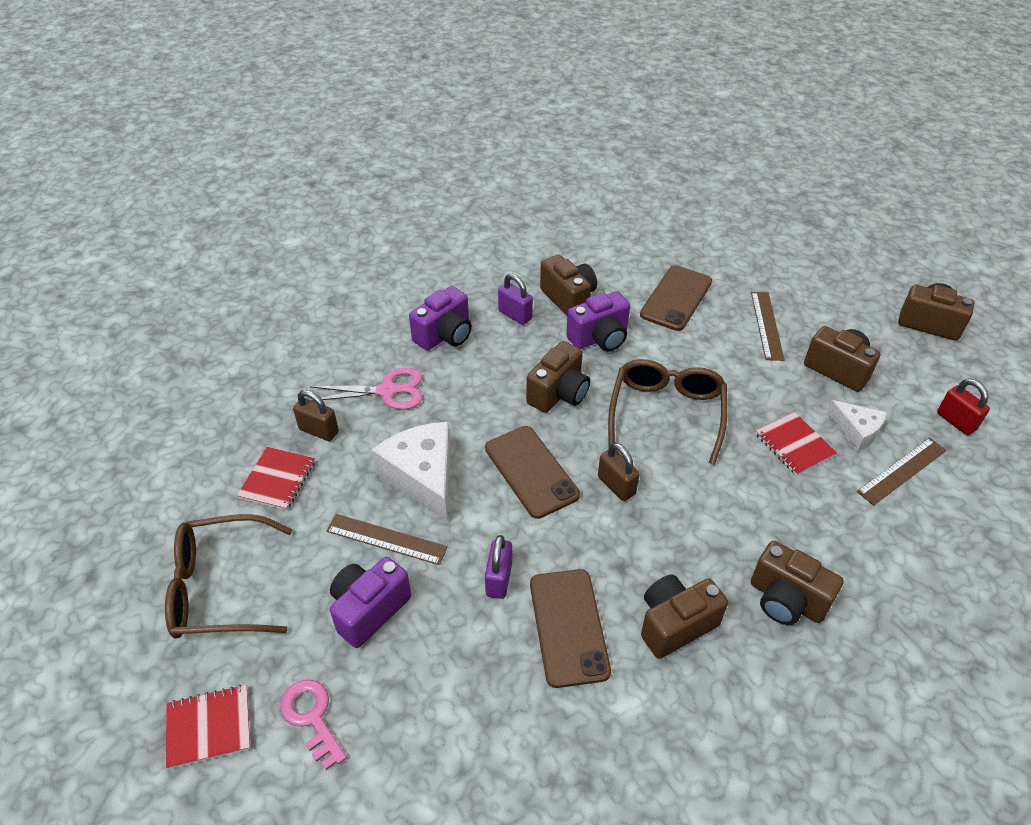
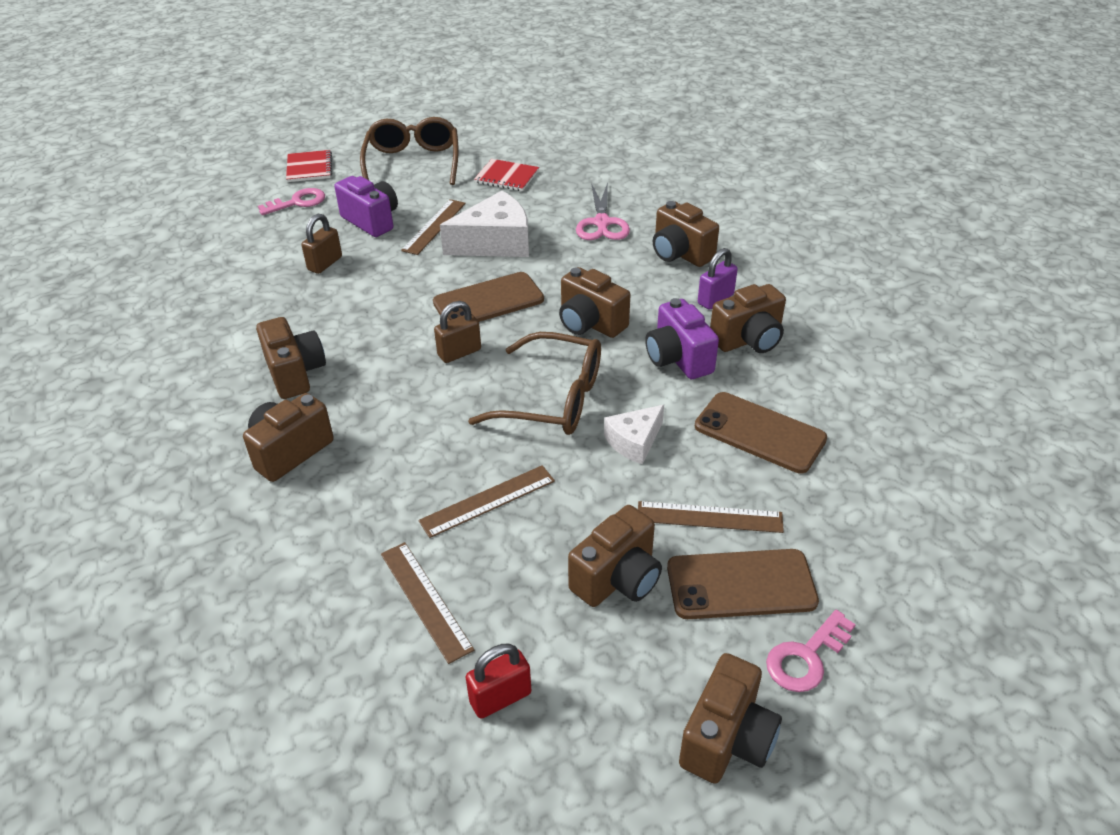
camera: 95 degrees right, 5 degrees down
(319, 431) = (557, 192): brown padlock -> brown padlock (325, 263)
(445, 335) = (680, 254): purple camera -> brown camera
(499, 579) = (377, 280): purple padlock -> none
(568, 627) = (318, 313): brown phone -> brown phone (741, 584)
(794, 445) = (487, 500): red notebook -> brown ruler
(856, 431) = (500, 569): white cheese -> white cheese (634, 441)
(860, 290) = (806, 657): none -> pink key

